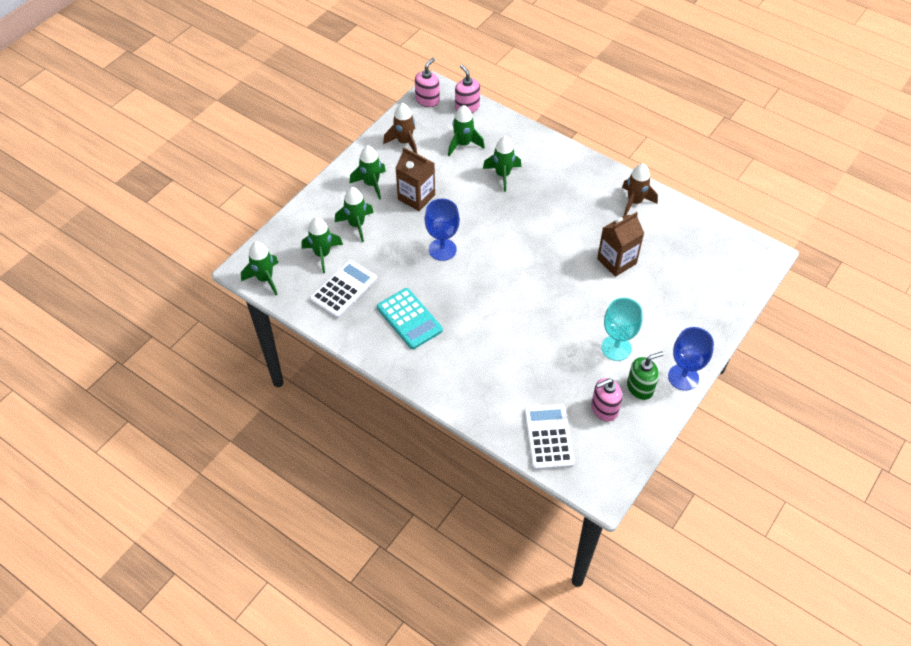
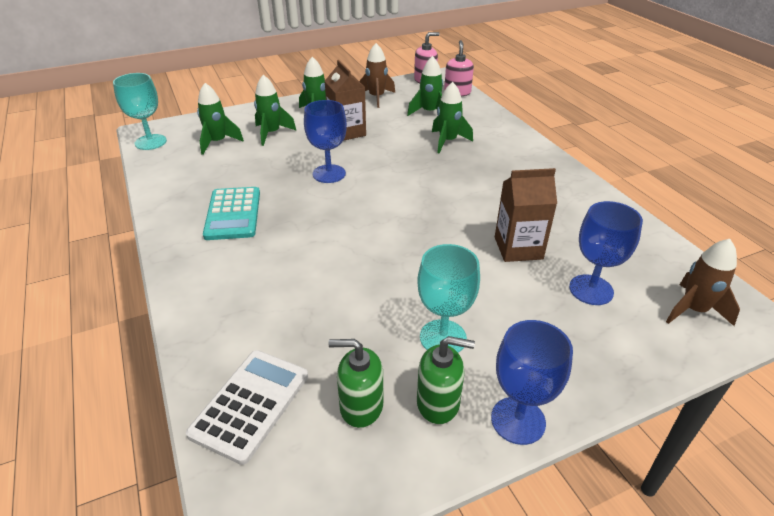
camera: 30 degrees right, 15 degrees down
(265, 279) = (150, 142): green rocket -> turquoise goblet
(343, 289) = (203, 171): white calculator -> none
(604, 409) = (361, 406): pink soap dispenser -> green soap dispenser
(634, 202) = (583, 204): brown rocket -> brown rocket (693, 310)
(675, 275) = (591, 290): none -> blue goblet

